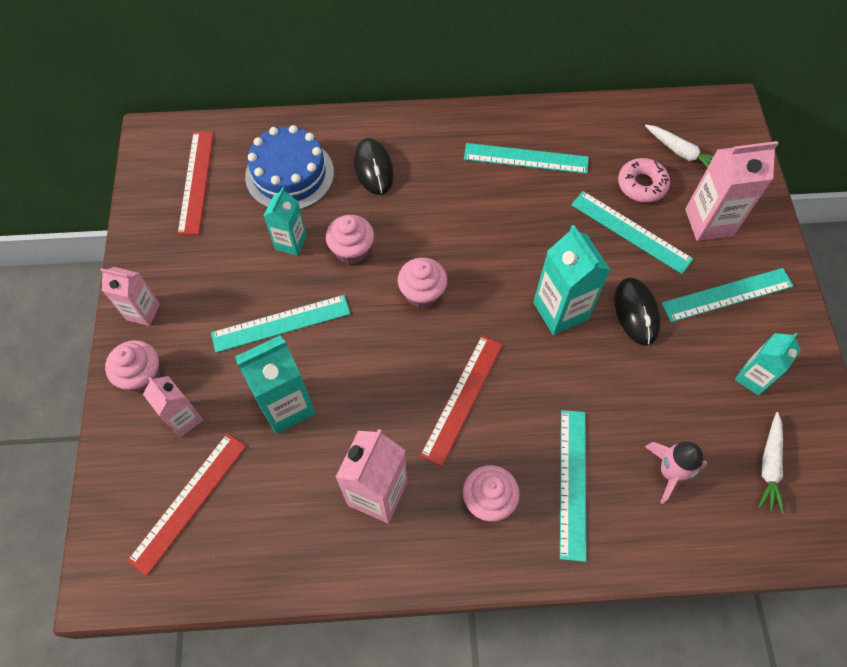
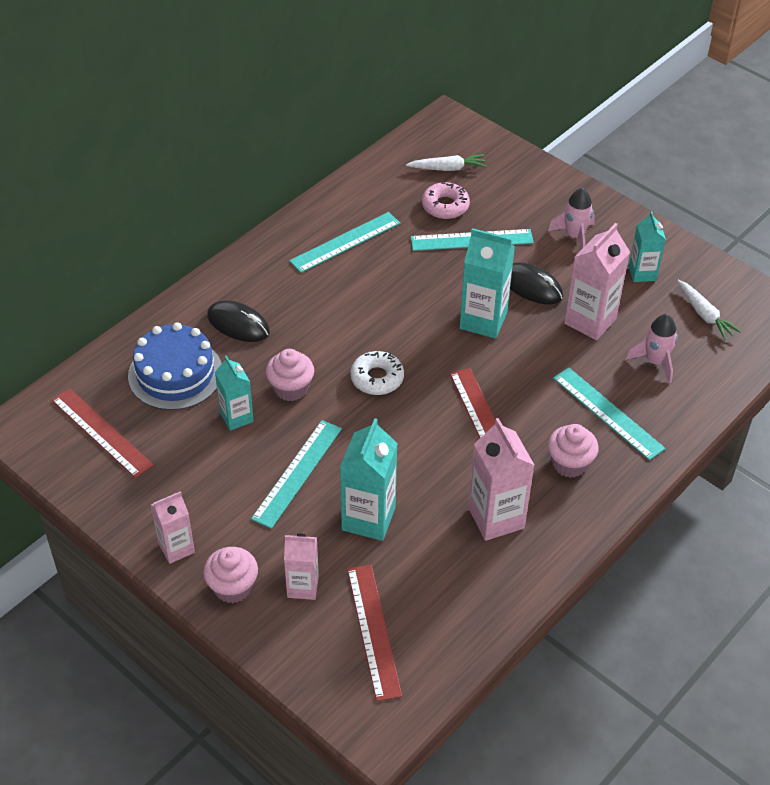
camera: 45 degrees left, 15 degrees down
(422, 293) = (377, 378): pink cupcake -> white donut
(709, 222) = (514, 200): pink carton -> pink carton (590, 321)
(727, 295) = (574, 236): turquoise ruler -> pink rocket

